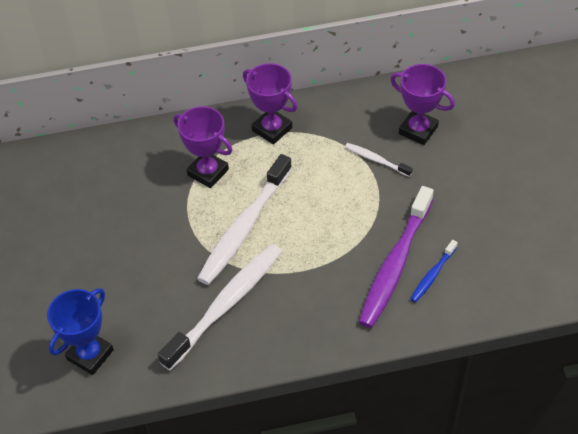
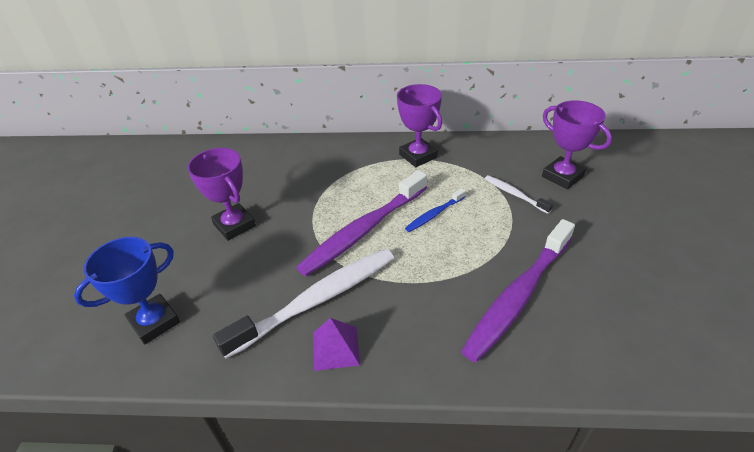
camera: 15 degrees right, 10 degrees down
(208, 172) = (347, 179): purple trophy -> purple trophy (234, 225)
(244, 227) = (364, 230): white toothbrush -> purple toothbrush
(257, 341) = (336, 348): none -> purple pyramid
(432, 275) = (562, 316): blue toothbrush -> blue toothbrush (434, 214)

